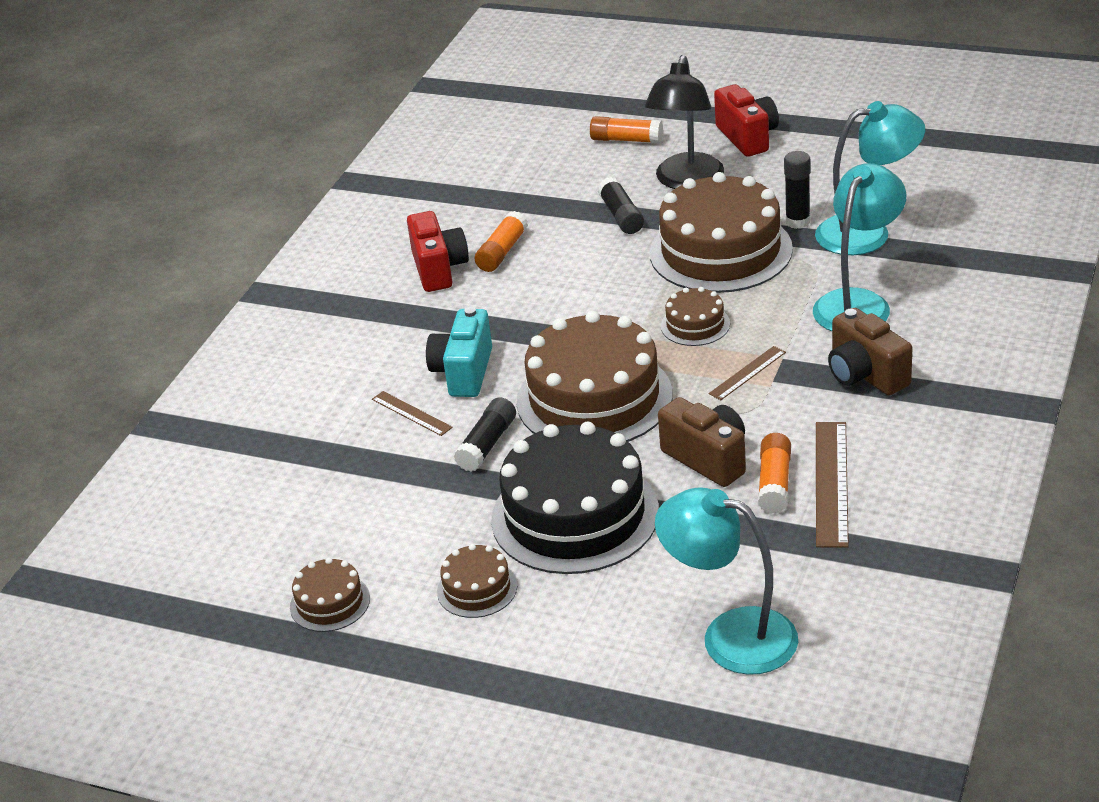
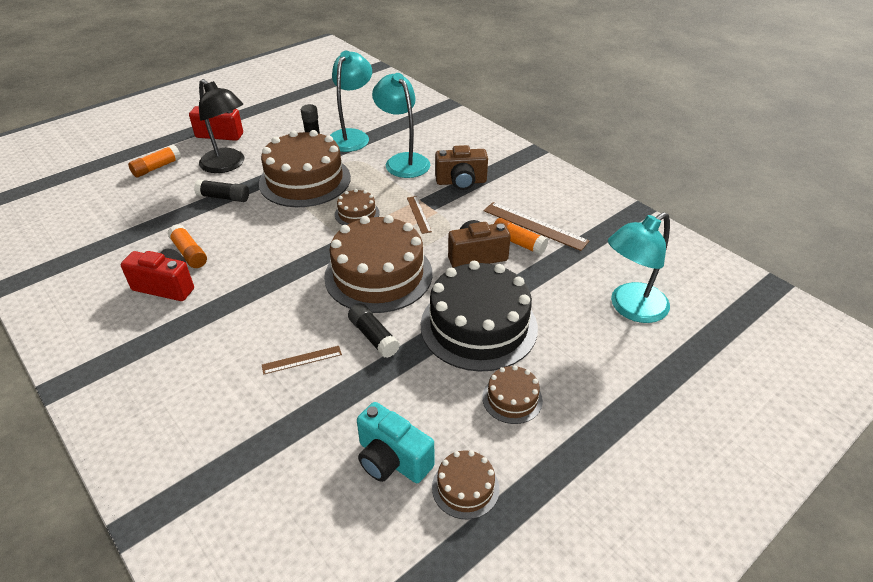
camera: 65 degrees left, 5 degrees up
(464, 372) = (288, 318): turquoise camera -> turquoise camera (392, 460)

